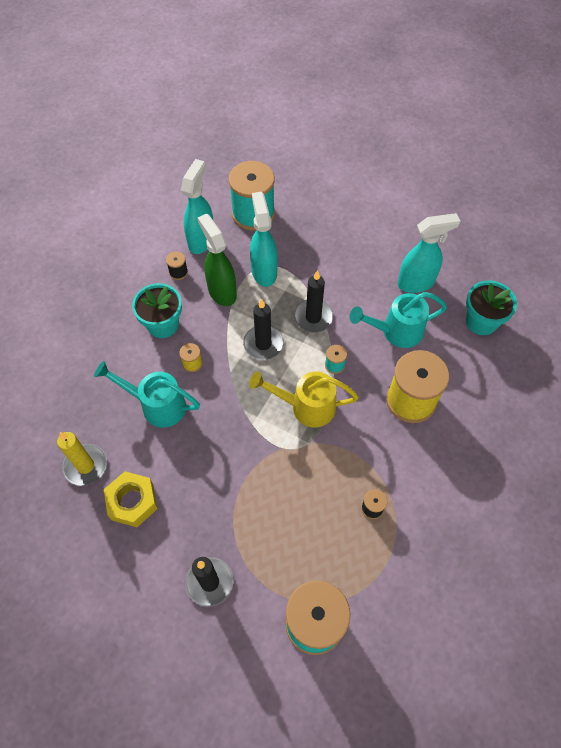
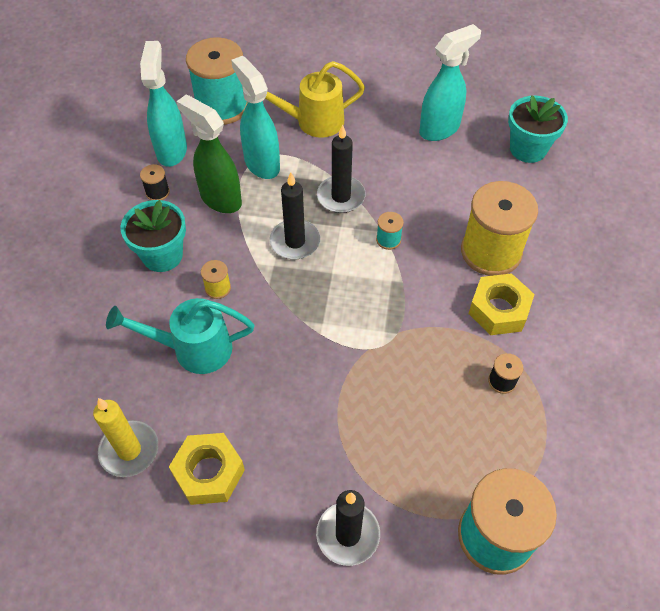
camera: 20 degrees left, 5 degrees down
(306, 406) = (376, 294): yellow watering can -> yellow watering can (313, 122)
(395, 450) = (499, 310): none -> yellow nut
(396, 331) = (441, 184): turquoise watering can -> none

